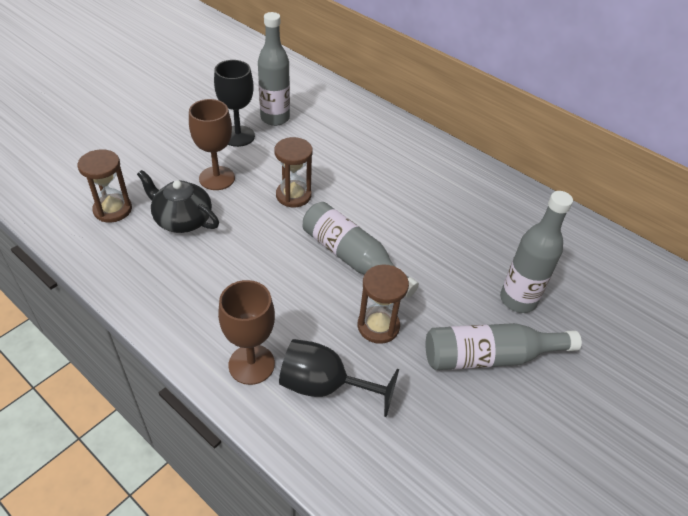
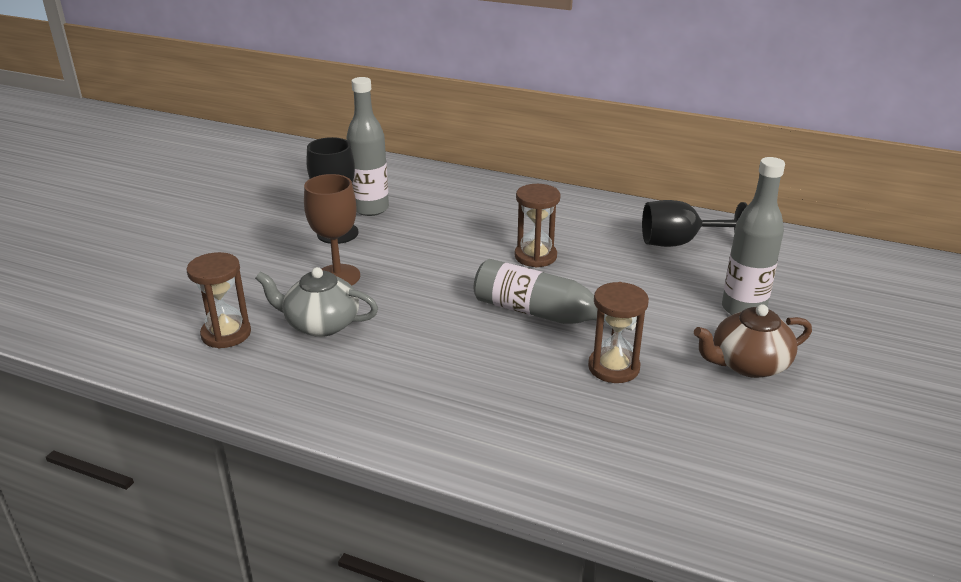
camera: 15 degrees left, 15 degrees down
(182, 220) = (321, 324): black teapot -> grey teapot
(251, 364) = (494, 438): brown goblet -> none
(293, 195) = (439, 273): brown hourglass -> brown hourglass (535, 256)
(324, 386) = (591, 436): black goblet -> black goblet (680, 243)
(489, 356) = (748, 364): grey bottle -> brown teapot

